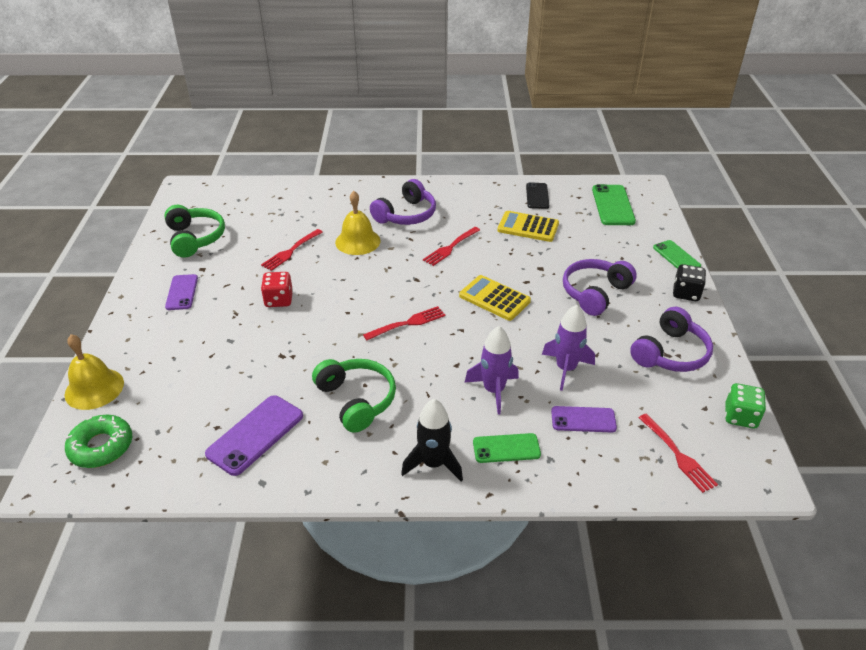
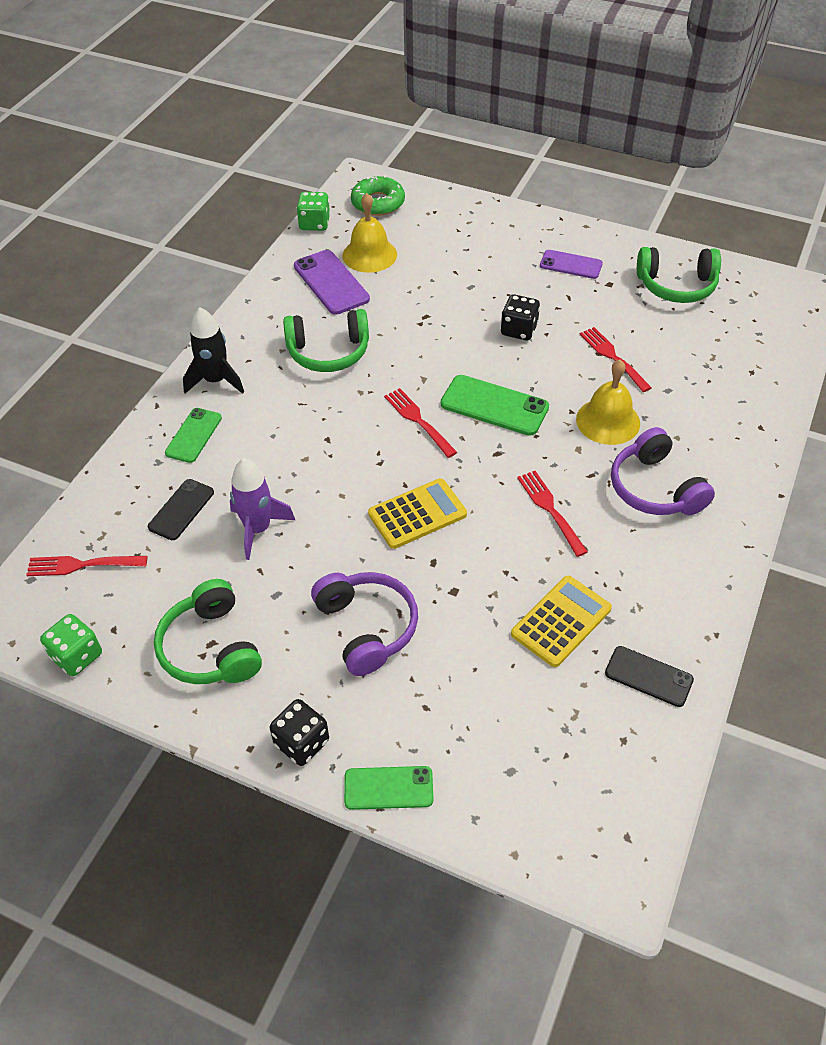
camera: 115 degrees right, 10 degrees up
(94, 388) = (452, 203): yellow bell -> yellow bell (369, 255)
(153, 488) = (314, 224): none -> green dice
(279, 300) = (519, 330): red dice -> black dice
(408, 323) = (418, 420): red fork -> red fork turned 150 degrees clockwise
(493, 390) = (270, 454): purple rocket -> none
(583, 420) = (181, 509): purple phone -> black phone
(613, 205) = (575, 780): green phone -> green phone (494, 405)
(670, 353) = (210, 648): purple headphones -> green headphones

